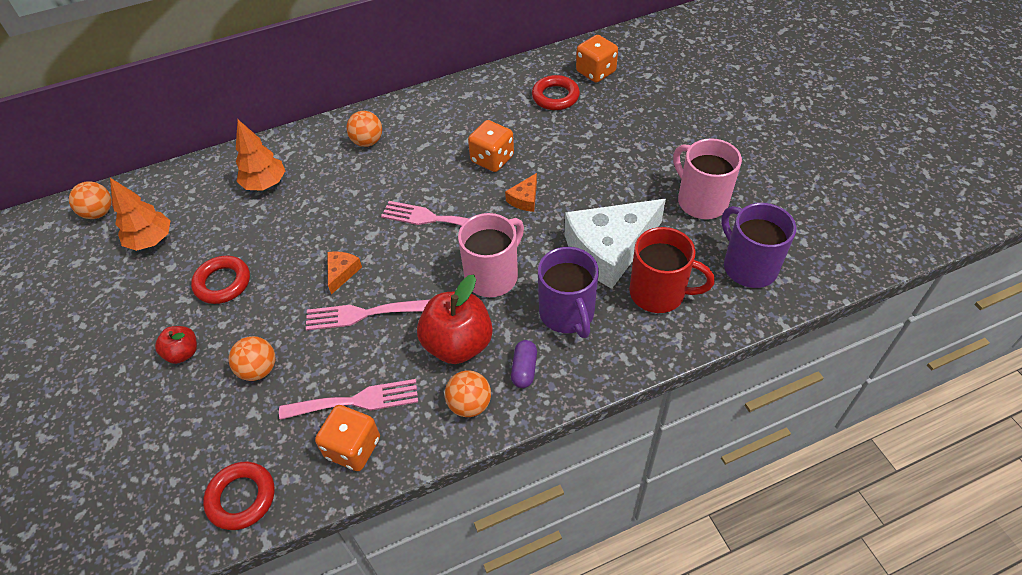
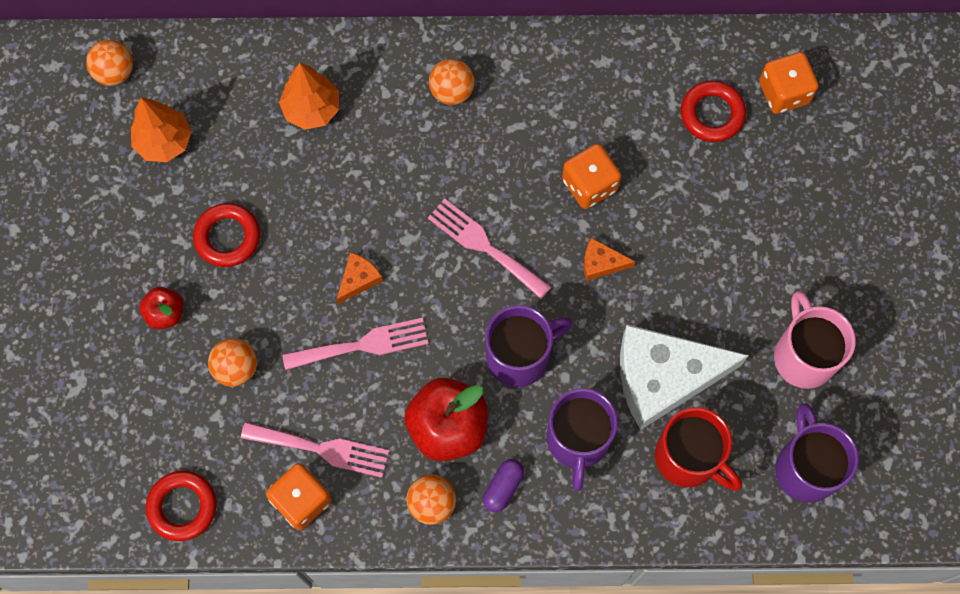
camera: 20 degrees right, 20 degrees up
(362, 314) = (363, 345): pink fork -> pink fork turned 150 degrees clockwise
(493, 276) = (520, 356): pink mug -> purple mug
(524, 199) = (601, 263): orange cheese -> orange cheese turned 45 degrees clockwise

